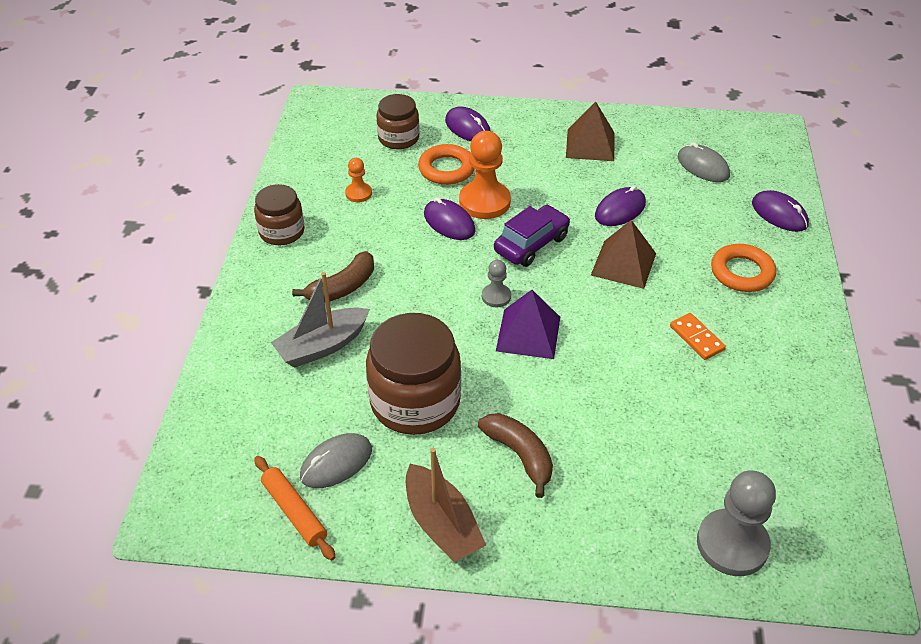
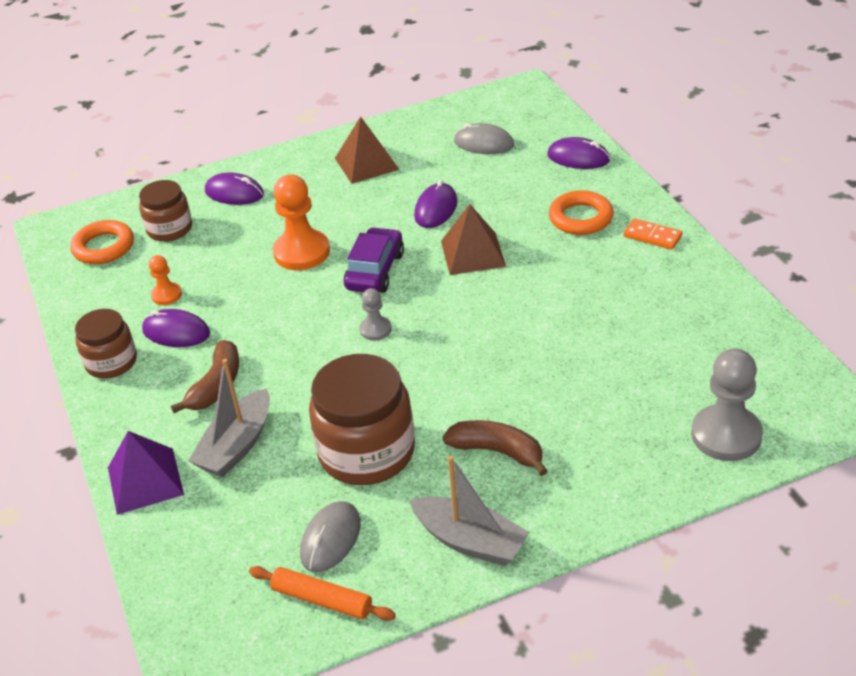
camera: 25 degrees left, 5 degrees down
(442, 524) = (470, 541): brown boat -> grey boat
(446, 169) = (241, 238): orange ring -> orange ring (103, 247)
(449, 222) = (280, 284): purple mouse -> purple mouse (176, 332)
(528, 333) = (429, 348): purple pyramid -> purple pyramid (145, 481)
(696, 338) = (581, 287): orange domino -> orange domino (652, 236)

